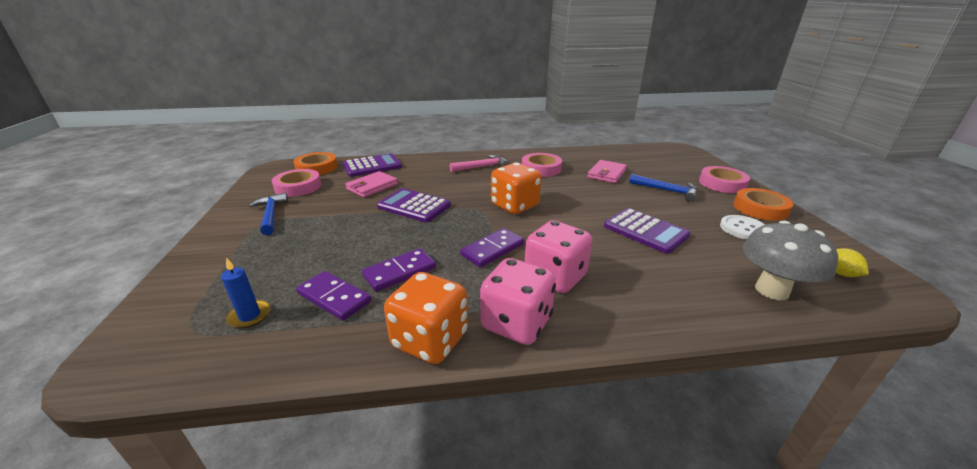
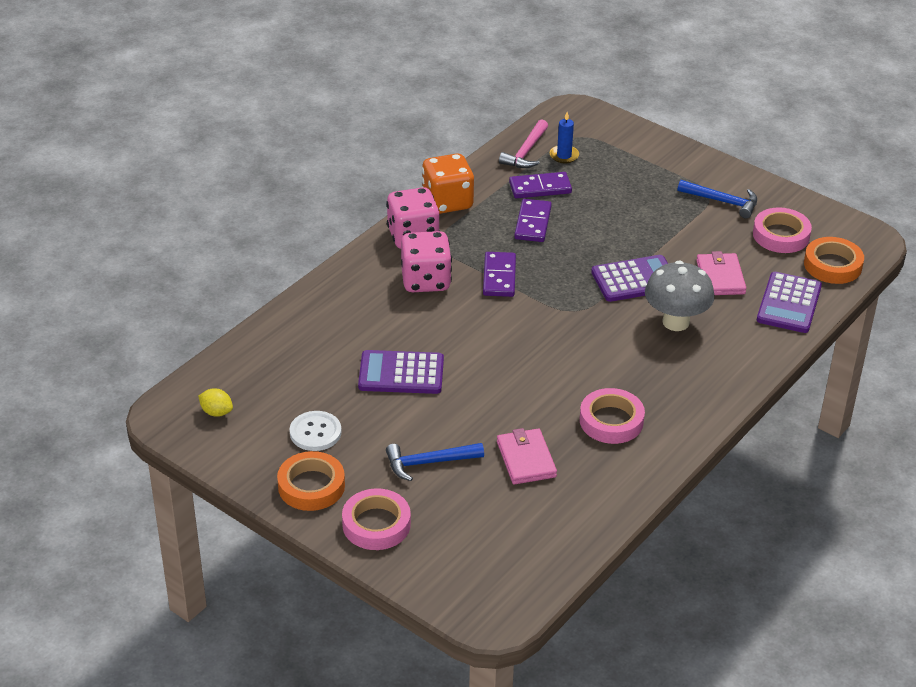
camera: 135 degrees right, 10 degrees up
(482, 167) = (679, 380): pink hammer -> pink hammer (526, 152)
(514, 206) = (550, 336): orange dice -> none
(771, 290) = (266, 359): grey mushroom -> grey mushroom (676, 322)

